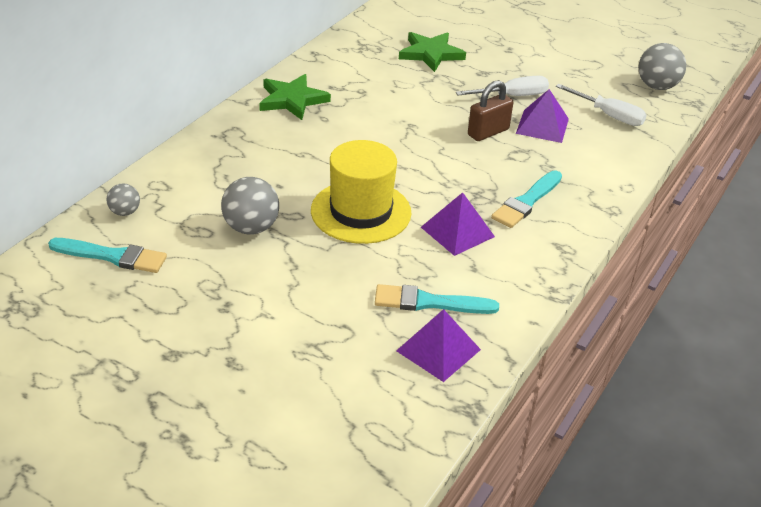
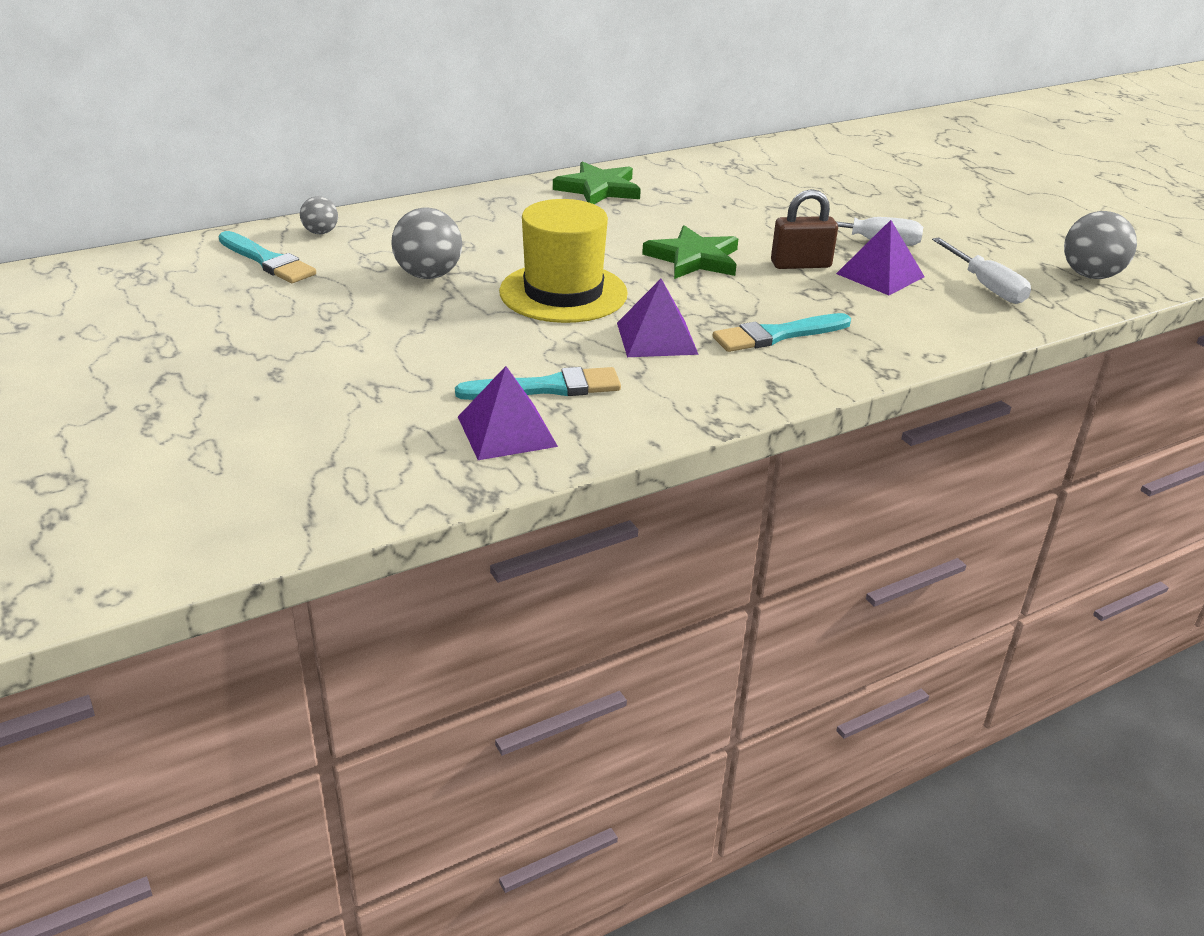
camera: 30 degrees right, 5 degrees down
(429, 302) = (547, 388): turquoise brush -> turquoise brush turned 135 degrees clockwise
(430, 54) = (808, 186): green star -> green star (694, 258)

